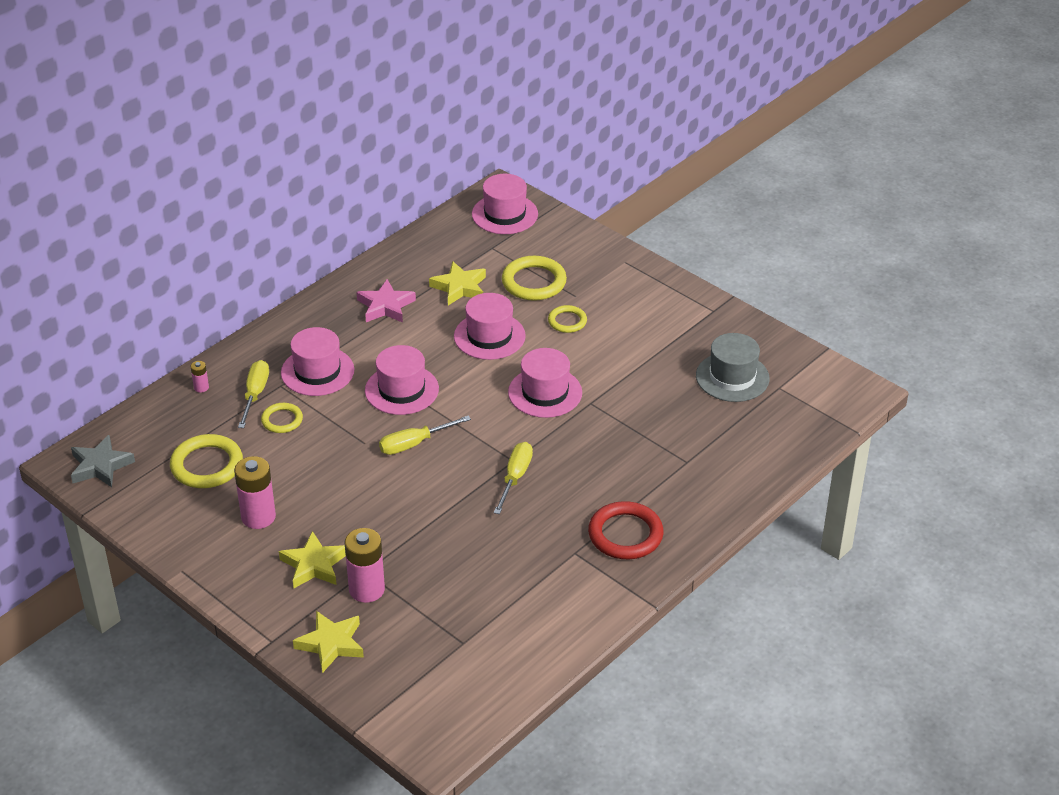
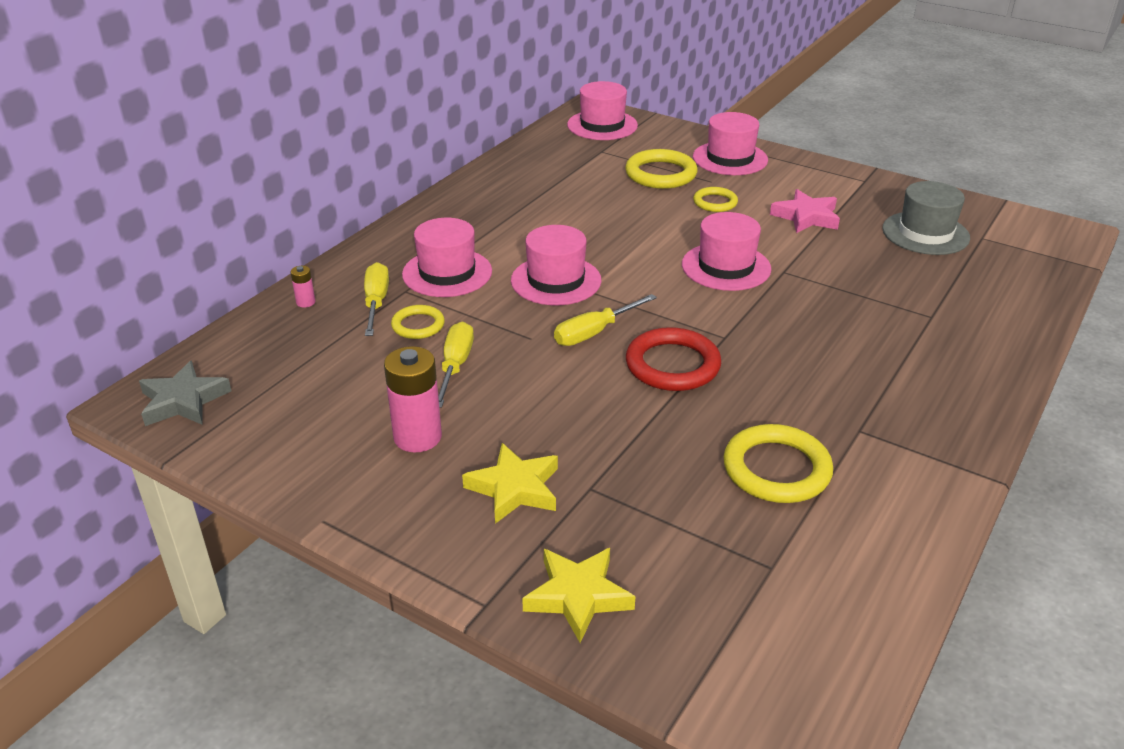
camera: 10 degrees left, 5 degrees down
(207, 465) = (331, 384): yellow ring -> yellow ring (776, 469)
(367, 589) = (601, 511): pink battery -> none
(385, 306) = (506, 207): pink star -> pink star (806, 217)
(459, 287) = (582, 185): yellow star -> none
(489, 336) = (635, 222): pink hat -> pink hat (730, 158)
(515, 477) = (737, 354): yellow screwdriver -> yellow screwdriver (455, 366)
(625, 534) = (910, 401): red ring -> red ring (672, 365)

